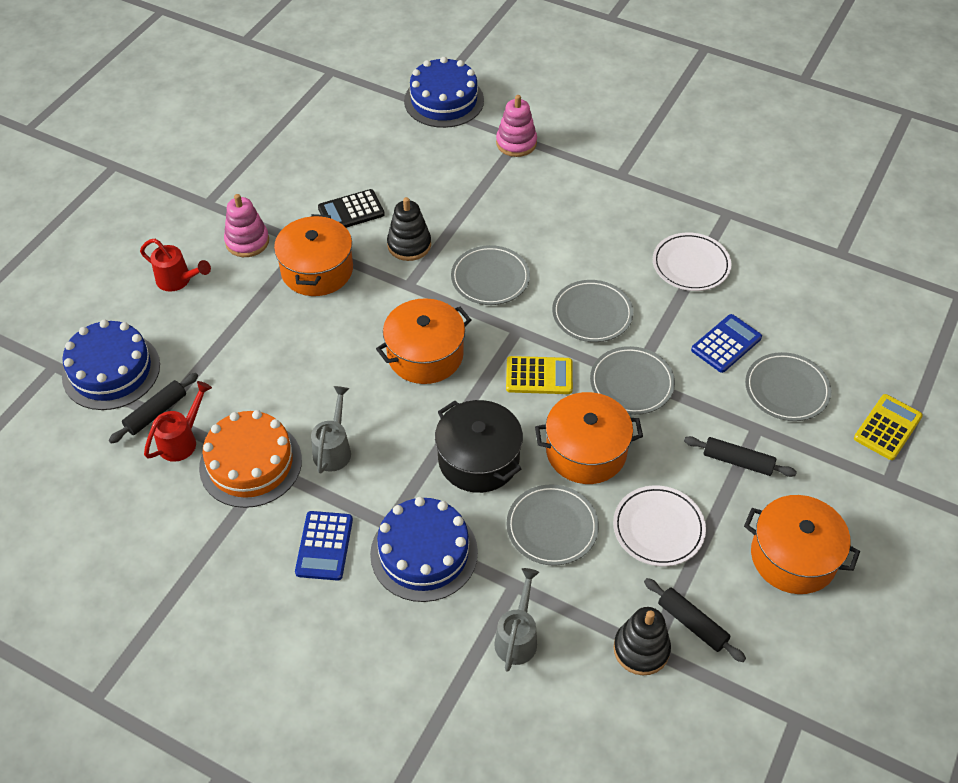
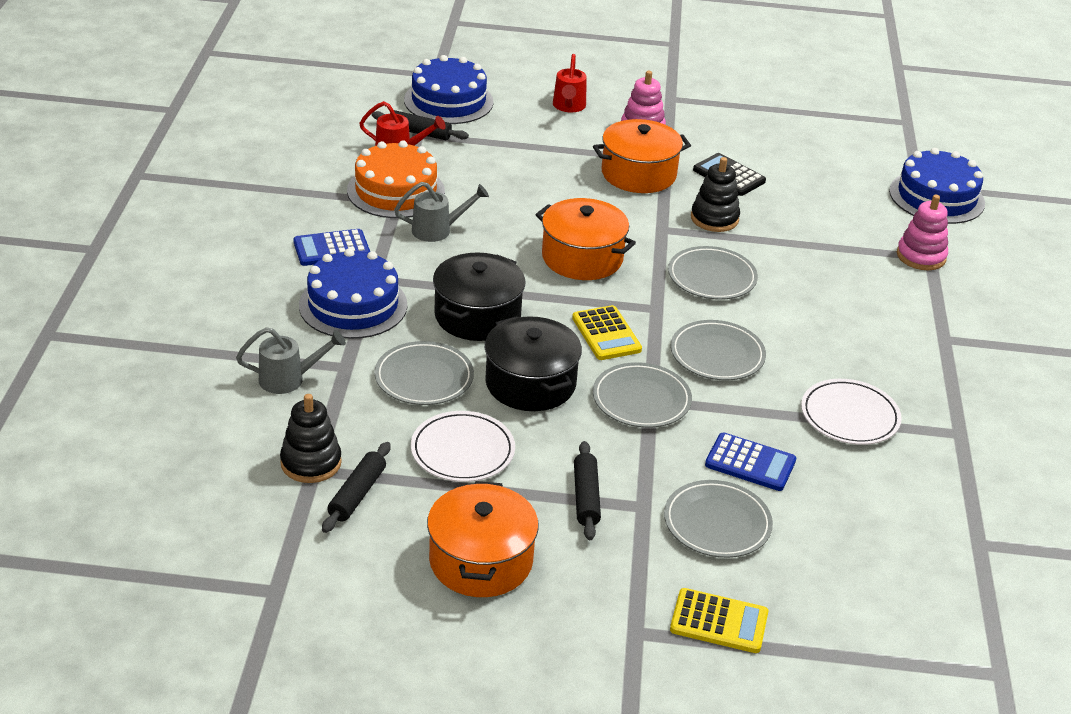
camera: 65 degrees right, 15 degrees down
(586, 451) = (530, 383): orange pot -> black pot

